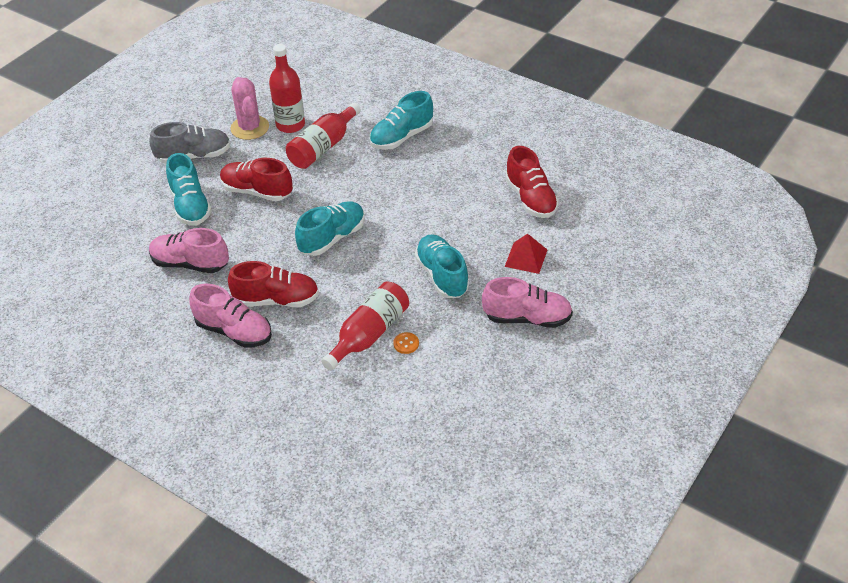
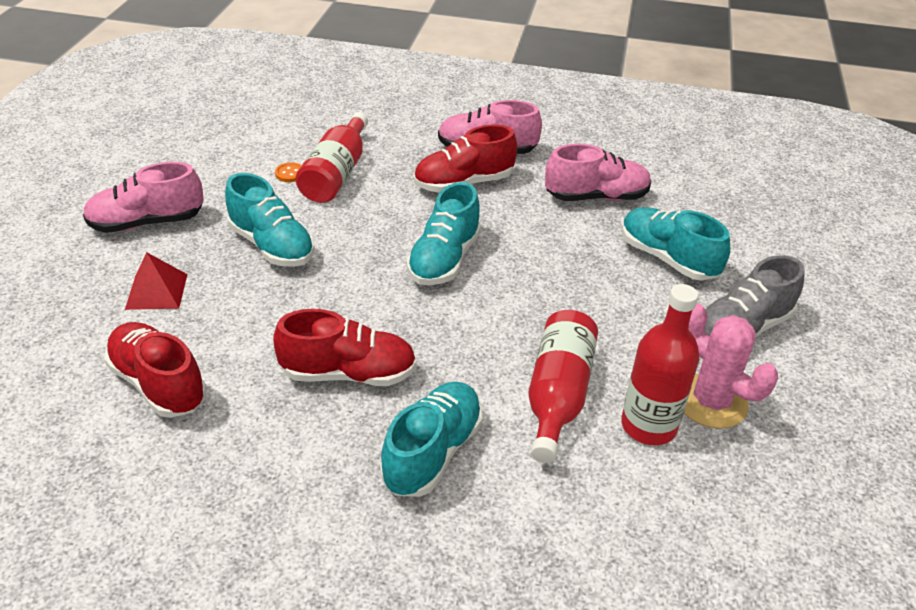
camera: 155 degrees right, 5 degrees down
(257, 191) = (598, 297): red shoe -> red shoe (349, 373)

